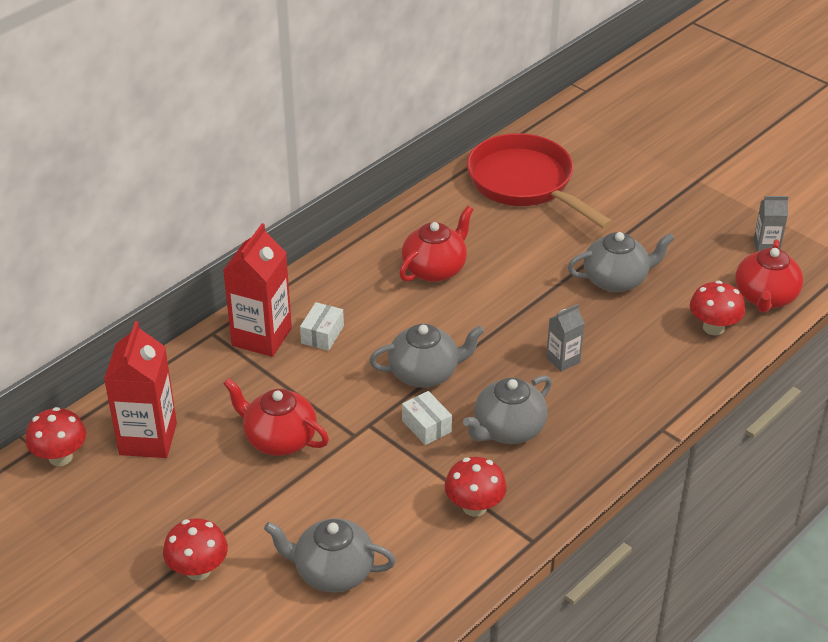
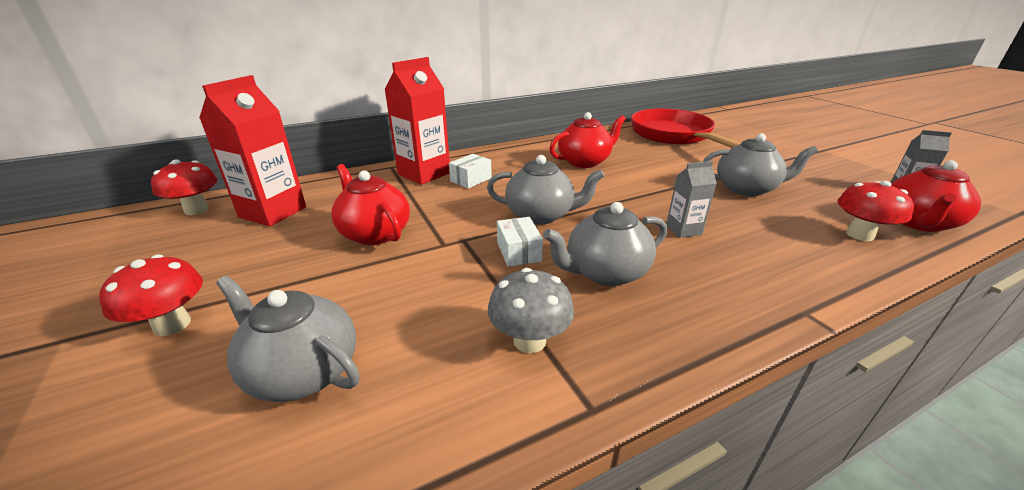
camera: 20 degrees right, 10 degrees down
(474, 507) = (529, 341): red mushroom -> grey mushroom

